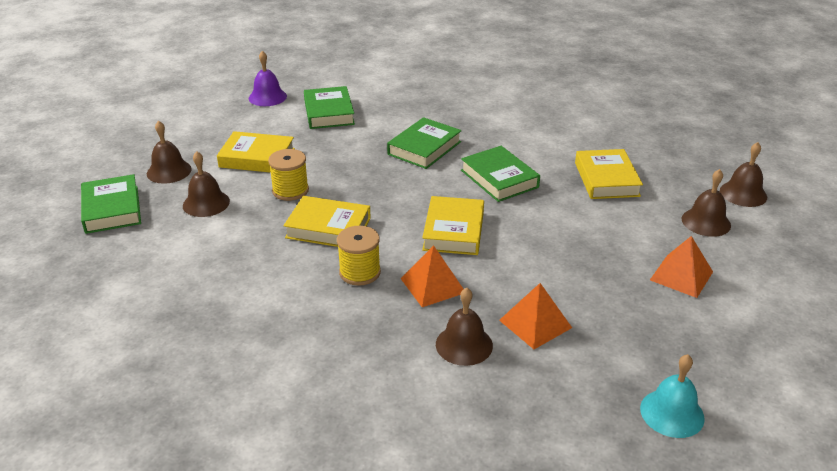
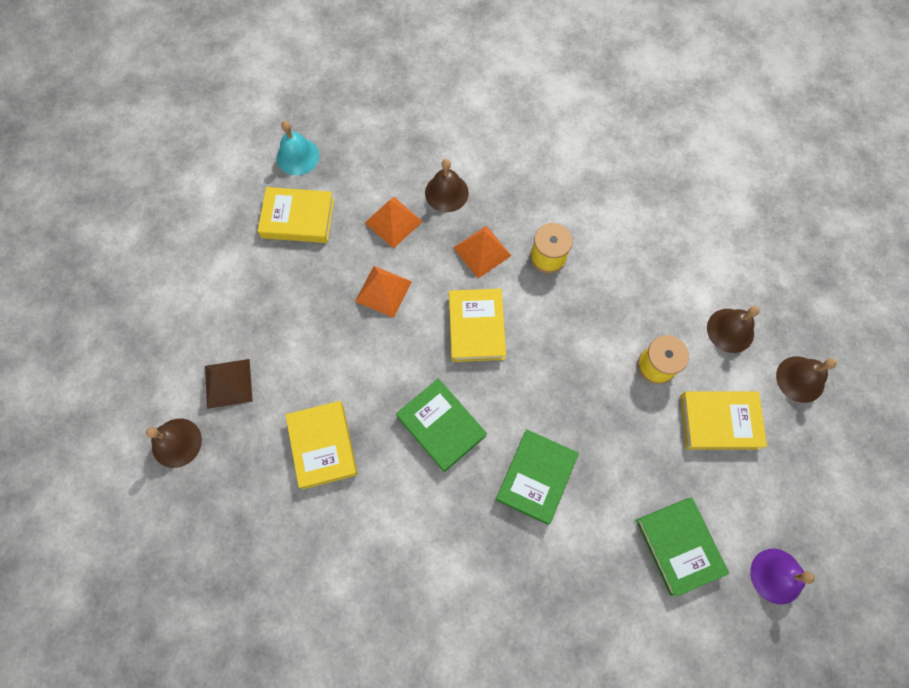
camera: 170 degrees right, 35 degrees up
(112, 209) = (814, 306): green book -> none
(328, 228) = (596, 312): yellow book -> yellow book (298, 218)
(681, 276) = (267, 298): orange pyramid -> orange pyramid (383, 291)
(706, 222) = (228, 383): brown bell -> brown pyramid

